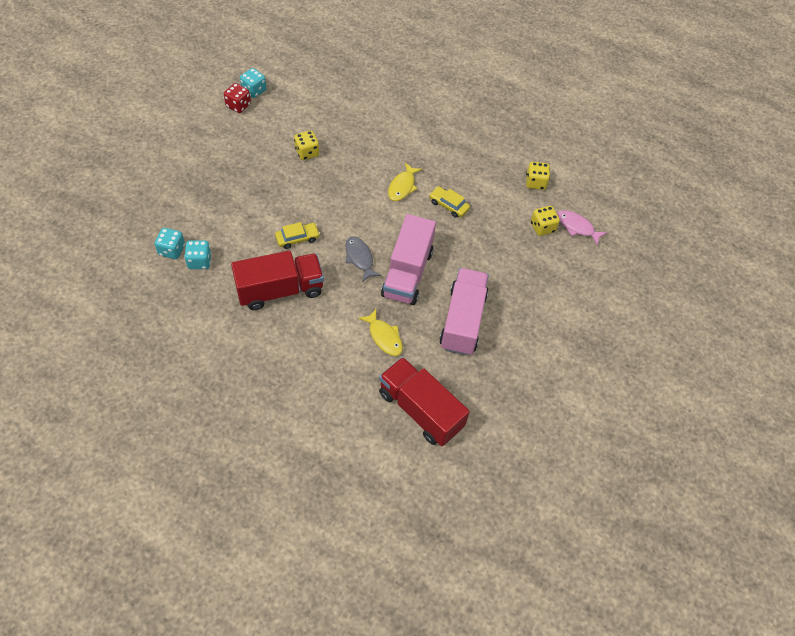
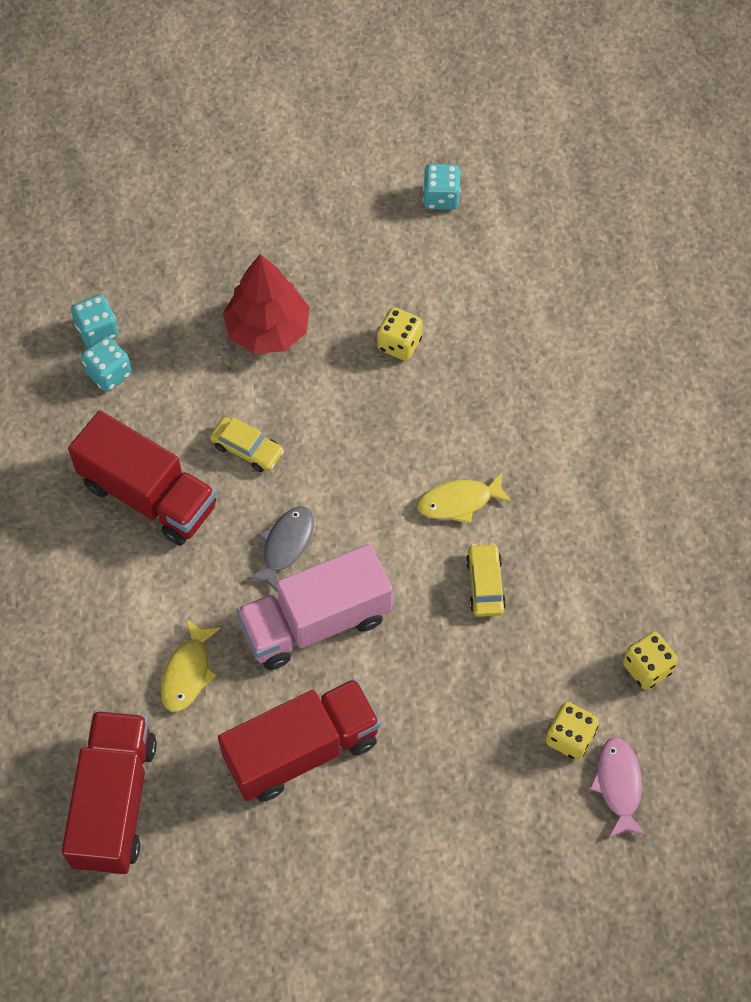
camera: 55 degrees right, 5 degrees up
(238, 105) = (396, 203): red dice -> none
(247, 190) = (267, 329): none -> red tree
(462, 321) = (302, 750): pink truck -> red truck

